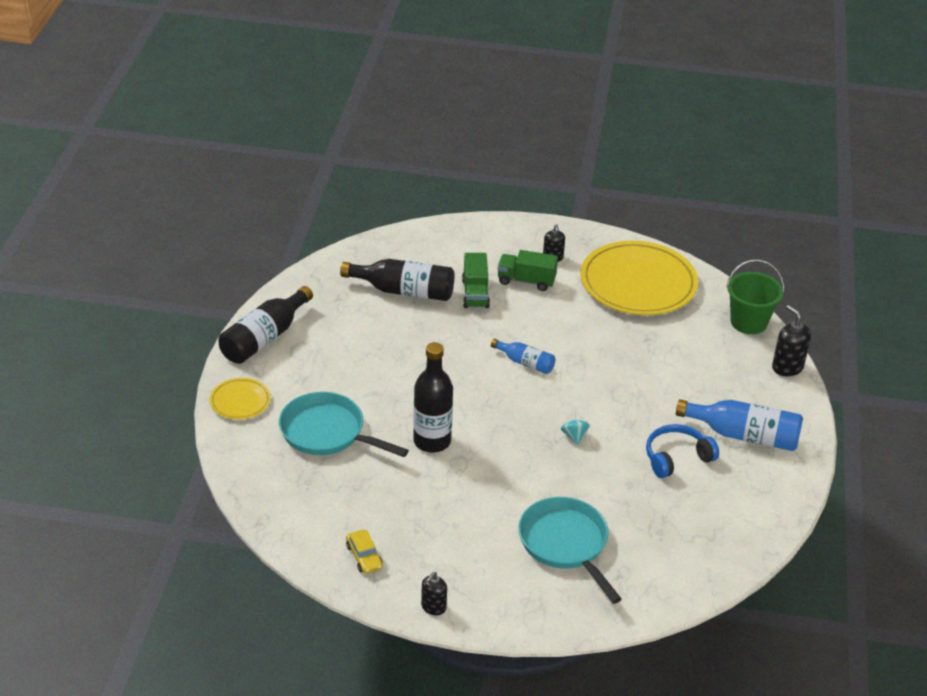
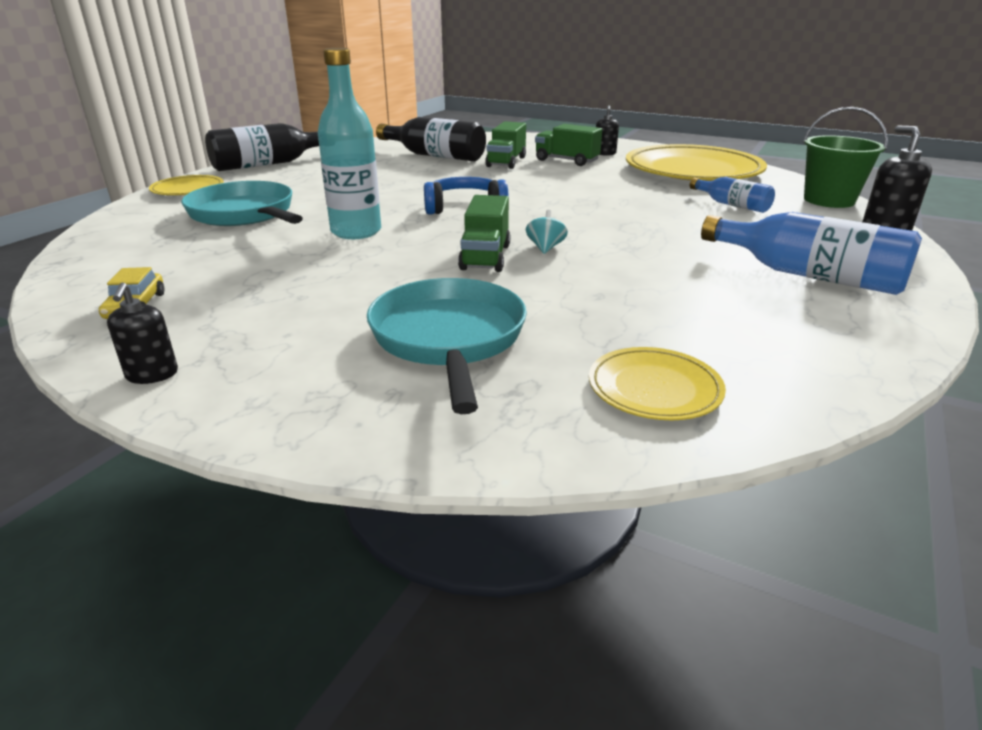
camera: 20 degrees right, 10 degrees down
(432, 441) = (356, 232): black bottle -> turquoise bottle
(433, 607) = (152, 375): black soap dispenser -> black soap dispenser turned 60 degrees counterclockwise
(525, 363) = (525, 198): blue bottle -> blue bottle (732, 205)
(541, 456) = (485, 257): none -> green truck
(676, 457) = (689, 281): blue headphones -> blue headphones (464, 207)
(683, 558) = (654, 389): none -> yellow plate

